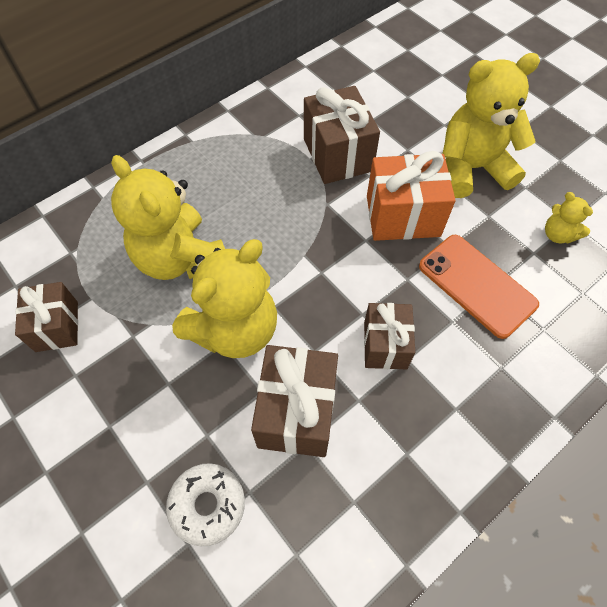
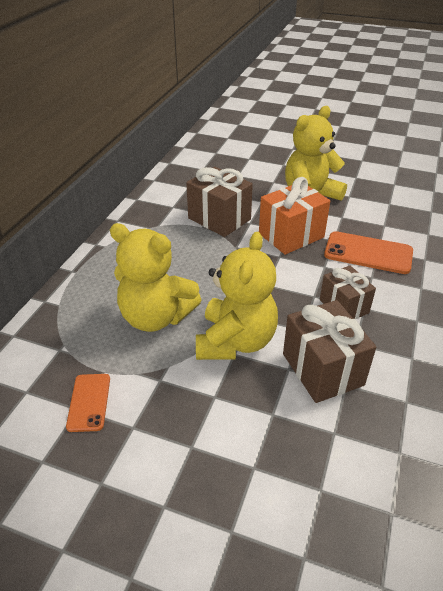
camera: 30 degrees left, 20 degrees down
(57, 326) = (89, 402): brown gift -> orange phone
(207, 505) = (312, 457): white donut -> none
(558, 234) = (388, 212): yellow teddy bear -> none

